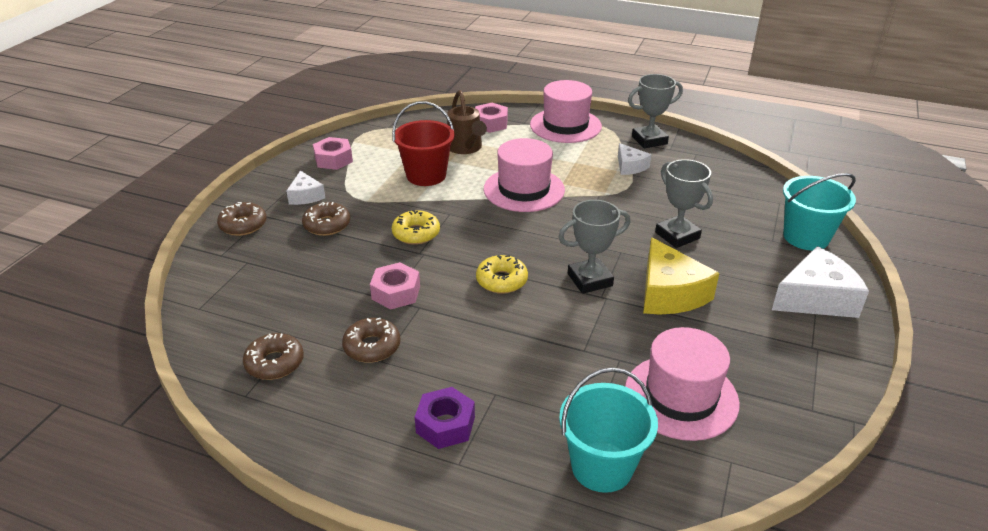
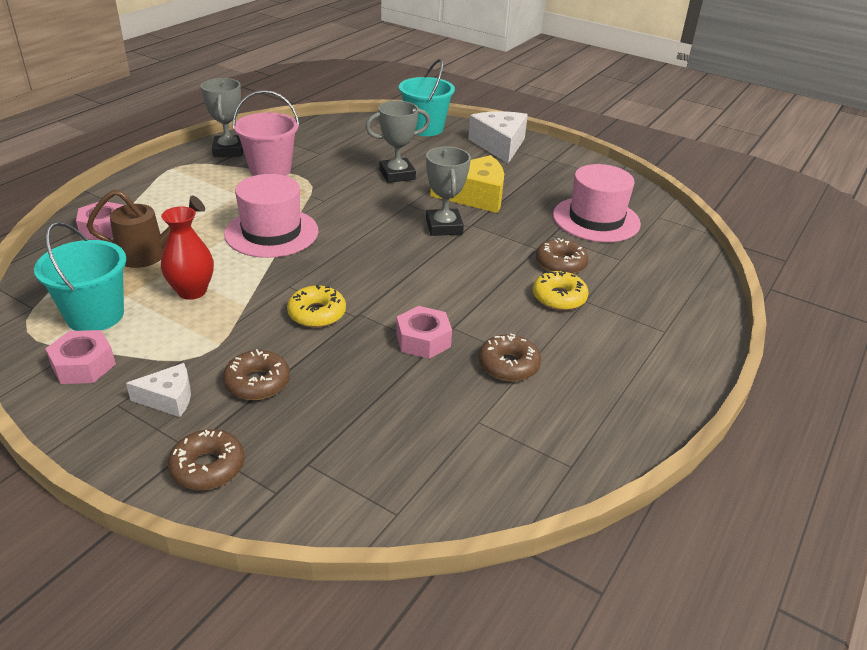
camera: 80 degrees left, 0 degrees up
(275, 363) = (521, 440): brown donut -> brown donut (560, 264)
(426, 175) = (192, 291): red bucket -> red vase
(445, 425) = (621, 332): purple nut -> none
(501, 280) = (427, 272): yellow donut -> yellow donut (559, 297)
(565, 125) = (156, 185): pink hat -> none
(602, 466) = (665, 266): turquoise bucket -> turquoise bucket (95, 315)
(630, 166) = (270, 170): white cheese -> pink bucket

